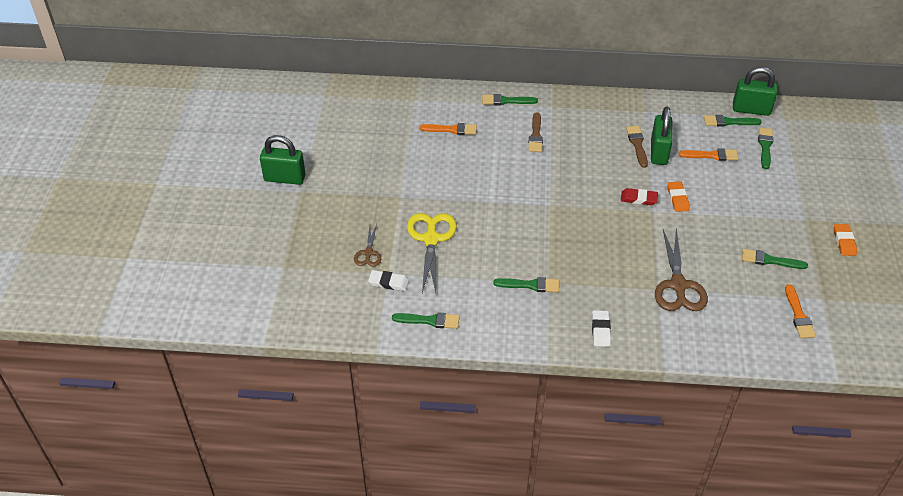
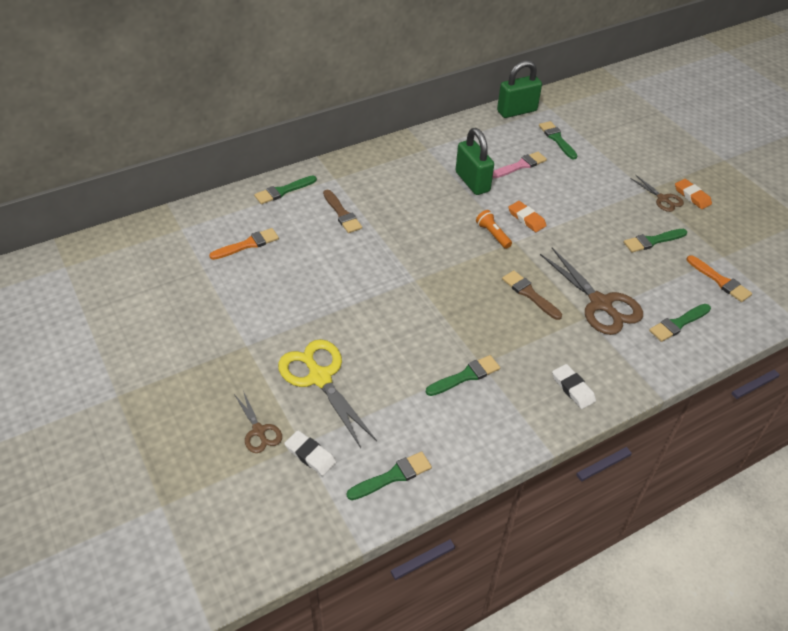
camera: 35 degrees left, 0 degrees up
(285, 178) = (83, 389): green padlock -> none
(388, 282) = (310, 455): white eraser -> white eraser turned 60 degrees clockwise
(637, 144) = (447, 182): brown brush -> brown brush (529, 294)
(638, 199) = (492, 234): red eraser -> orange flashlight
(712, 155) = (520, 165): orange brush -> pink brush
(728, 122) = (508, 129): green brush -> green brush (678, 324)
(813, 232) = (662, 199): none -> brown scissors

